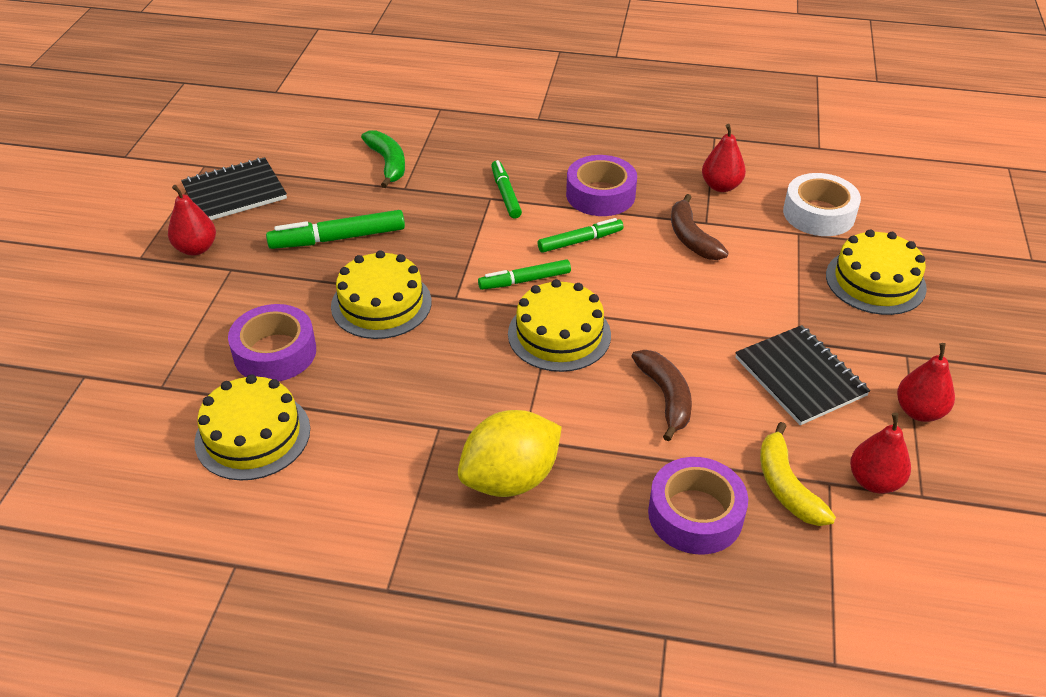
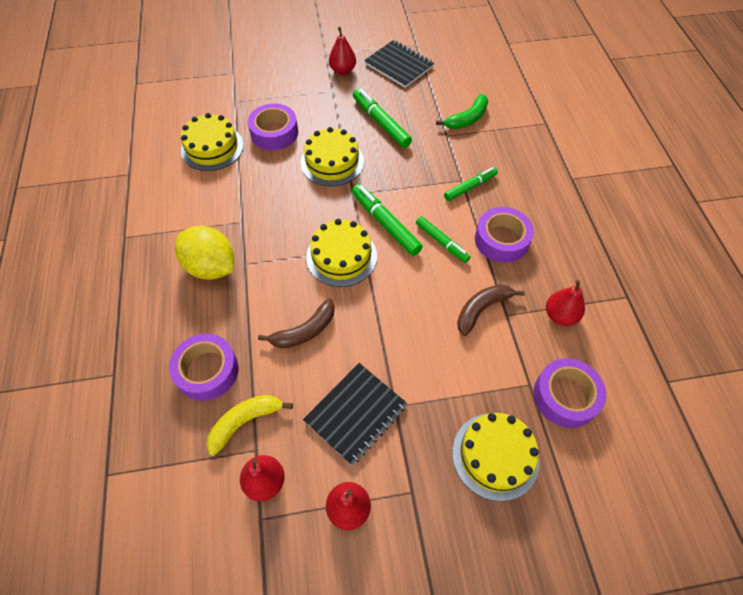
camera: 70 degrees right, 15 degrees up
(524, 280) = (385, 223): green marker -> green marker, size x1.50
(818, 214) = (565, 396): white tape -> purple tape

